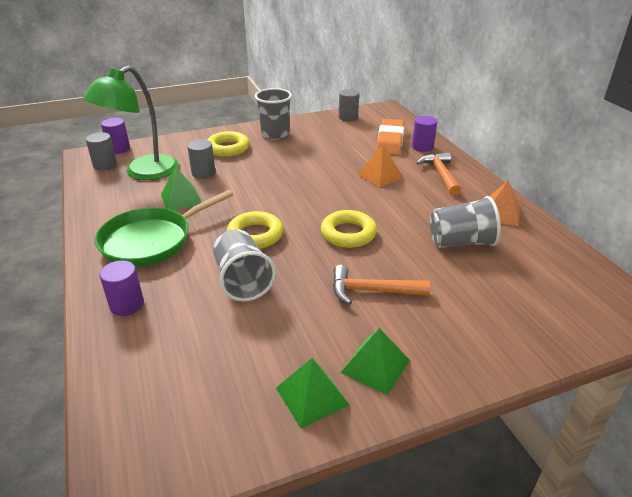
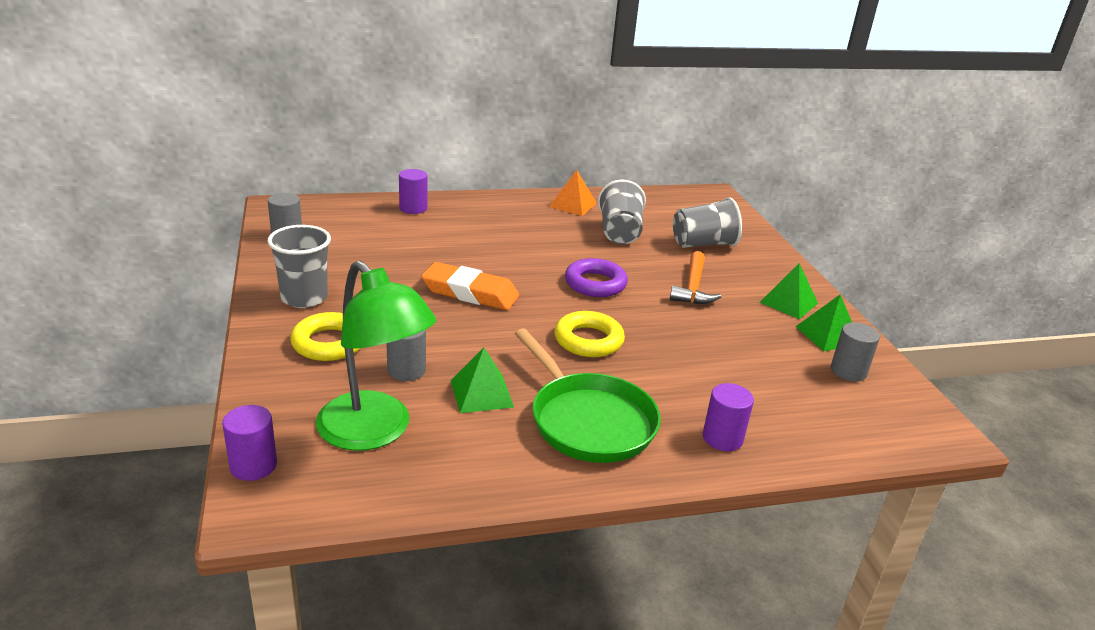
camera: 85 degrees left, 5 degrees down
(105, 165) = (320, 480): grey cylinder -> grey cylinder (848, 371)
(242, 281) = (677, 356): grey cup -> grey cup (703, 244)
(348, 233) = (595, 283): yellow ring -> purple ring
(380, 175) = (474, 245): orange pyramid -> none
(390, 141) = (385, 222): orange eraser -> orange eraser (470, 292)
(440, 174) = (486, 213): orange hammer -> none

